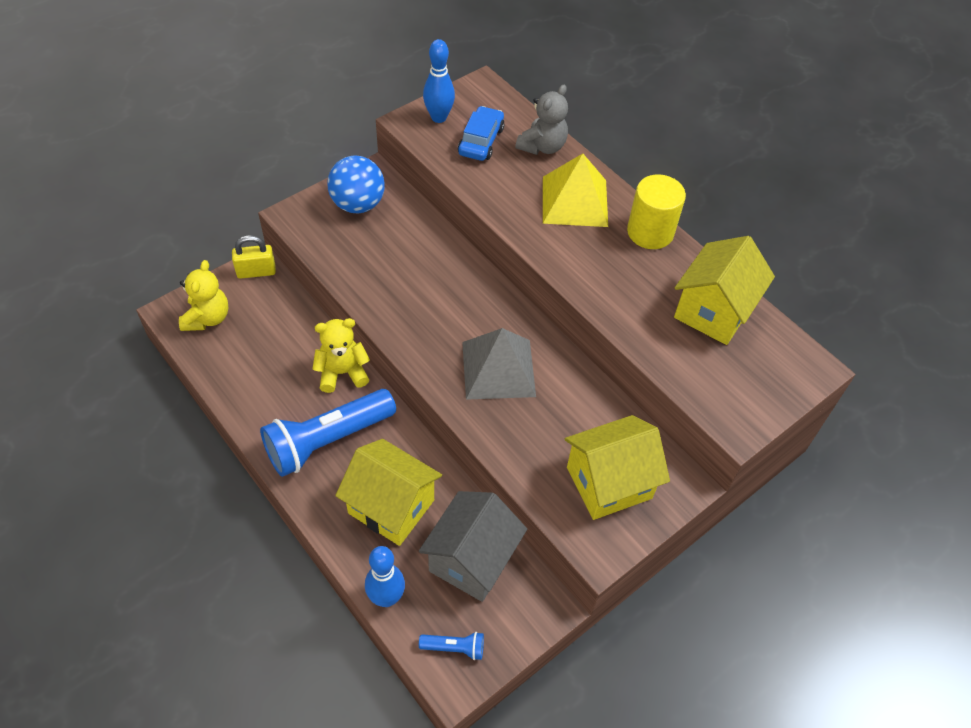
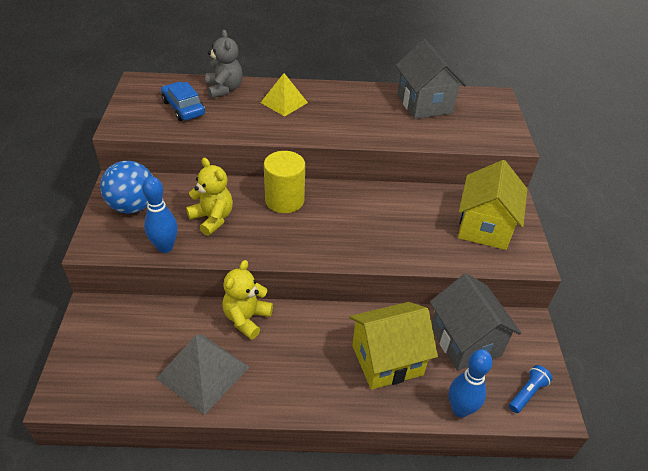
camera: 50 degrees left, 10 degrees down
(207, 318) = (97, 373): yellow teddy bear -> yellow teddy bear (212, 218)
(256, 272) = (94, 313): yellow padlock -> none
(327, 441) = (297, 364): blue flashlight -> none
(439, 117) = (136, 112): blue bowling pin -> blue bowling pin (165, 247)
(498, 369) = (353, 223): grey pyramid -> grey pyramid (203, 372)
(575, 201) = (284, 102): yellow pyramid -> yellow pyramid, size x0.67
(650, 232) = (342, 91): yellow cylinder -> yellow cylinder (284, 200)
(713, 311) = (424, 104): yellow house -> grey house

